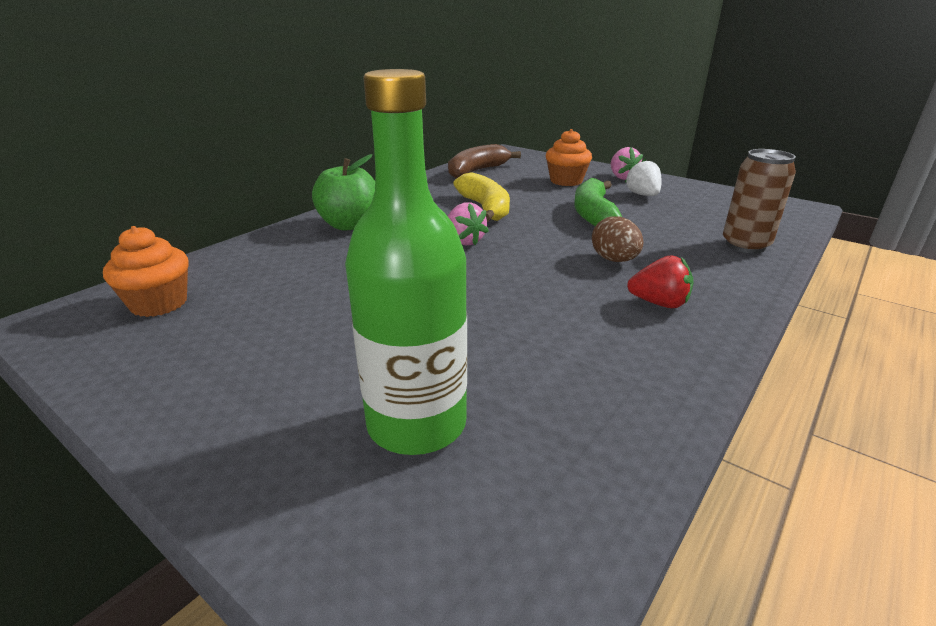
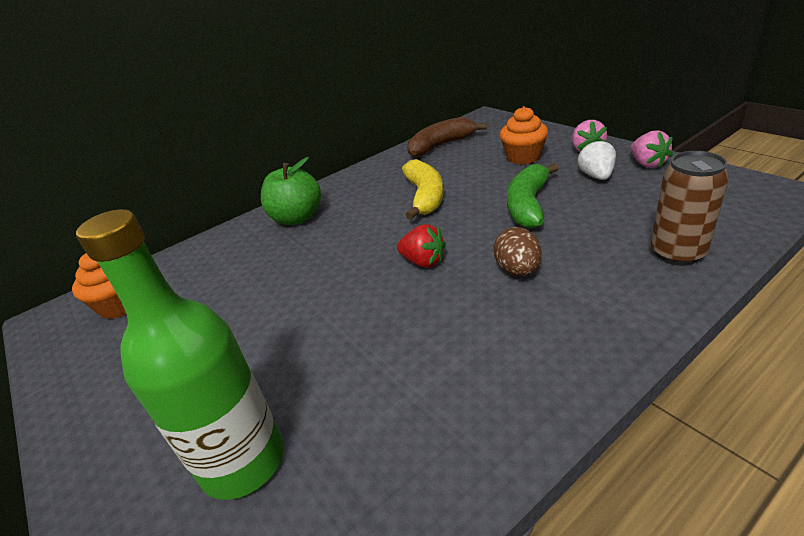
camera: 20 degrees right, 5 degrees up
(464, 241) = (385, 240): pink strawberry -> pink strawberry (647, 164)
(659, 303) = (534, 333): red strawberry -> red strawberry (423, 262)

